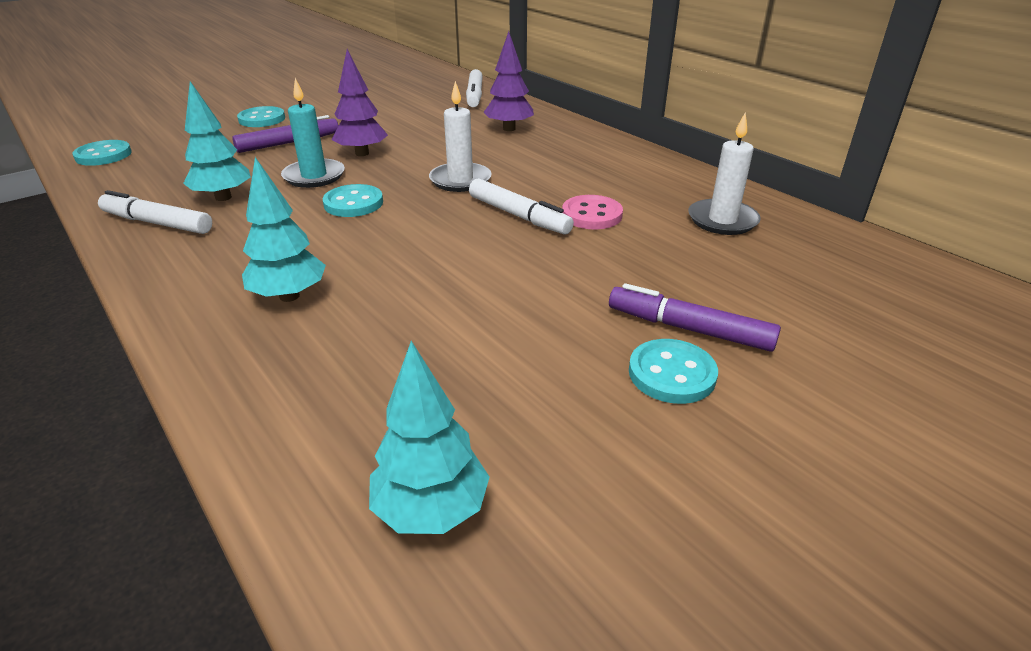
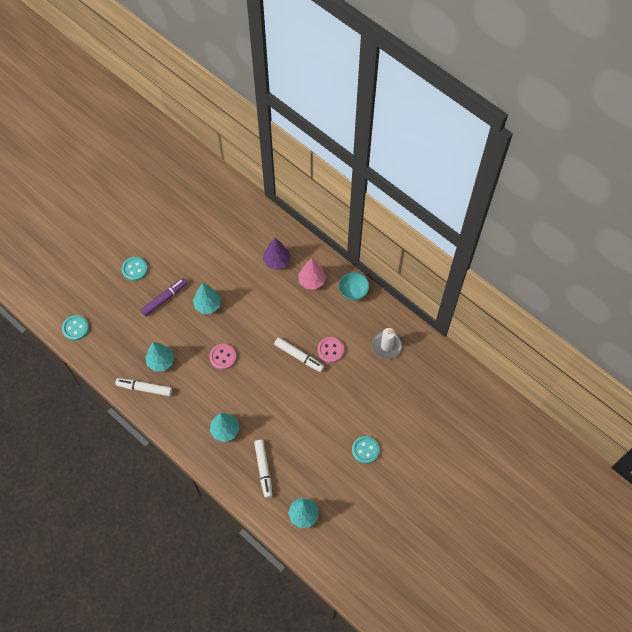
camera: 10 degrees left, 30 degrees up
(314, 176) = (194, 334): turquoise candle -> none
(353, 203) = (223, 357): turquoise button -> pink button
(362, 153) = (208, 305): purple tree -> turquoise tree
(460, 180) = (265, 326): white candle -> none
(474, 95) = (246, 214): white marker -> white marker (263, 469)
(568, 148) = (312, 281): none -> pink tree
(648, 162) = (353, 291): none -> turquoise bowl
(689, 329) = (371, 425): purple marker -> none

